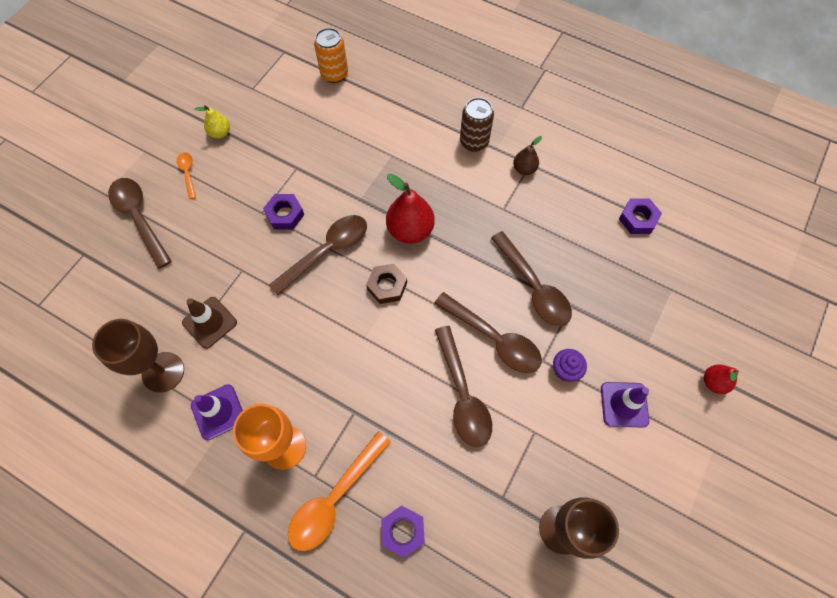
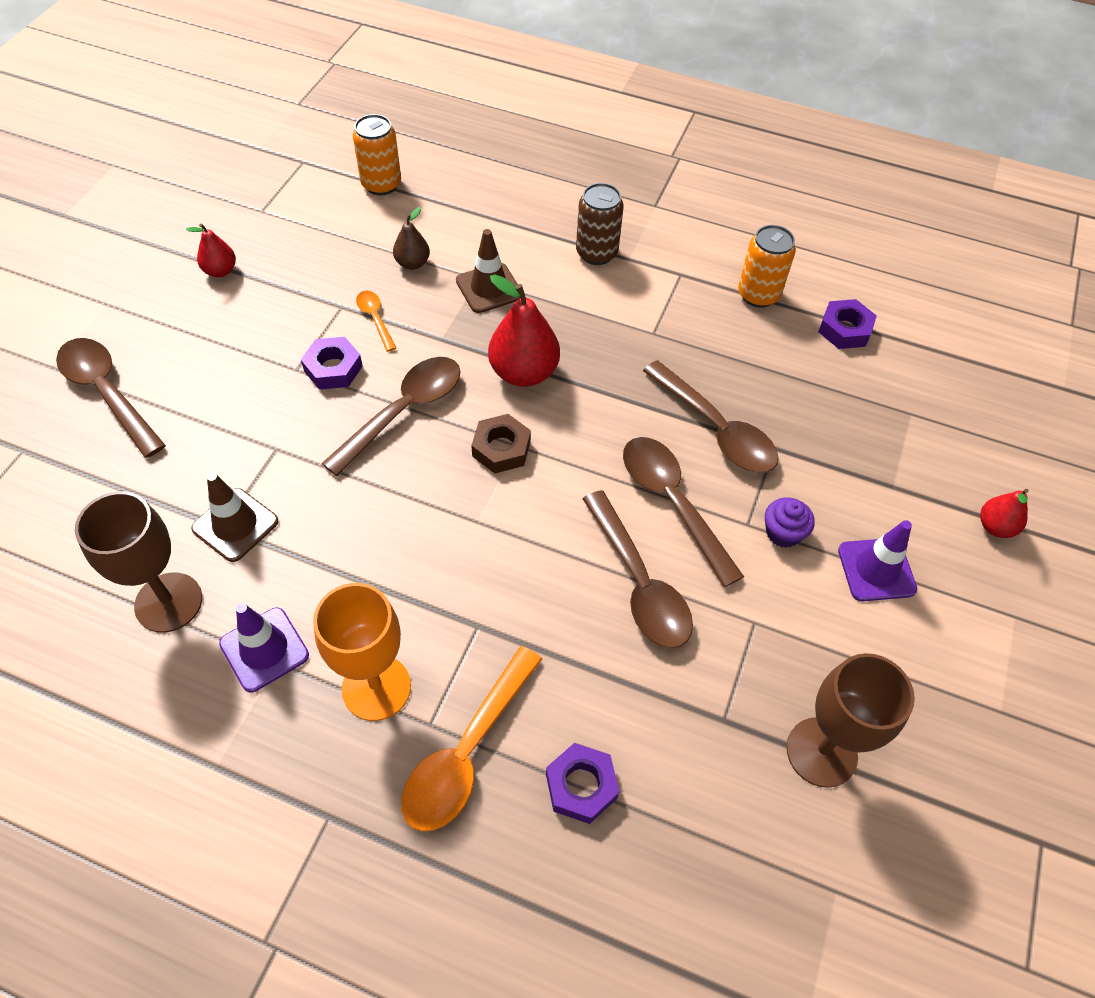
camera: 10 degrees left, 10 degrees down
(188, 173) = (177, 327): orange spoon -> orange spoon (375, 319)
(220, 133) = (220, 271): yellow pear -> red pear
(396, 163) = (489, 288): none -> brown traffic cone
(494, 339) = (672, 503): brown spoon -> brown spoon turned 150 degrees counterclockwise
(524, 169) = (674, 281): brown pear -> brown pear (412, 263)
(581, 185) = (758, 295): none -> orange can

